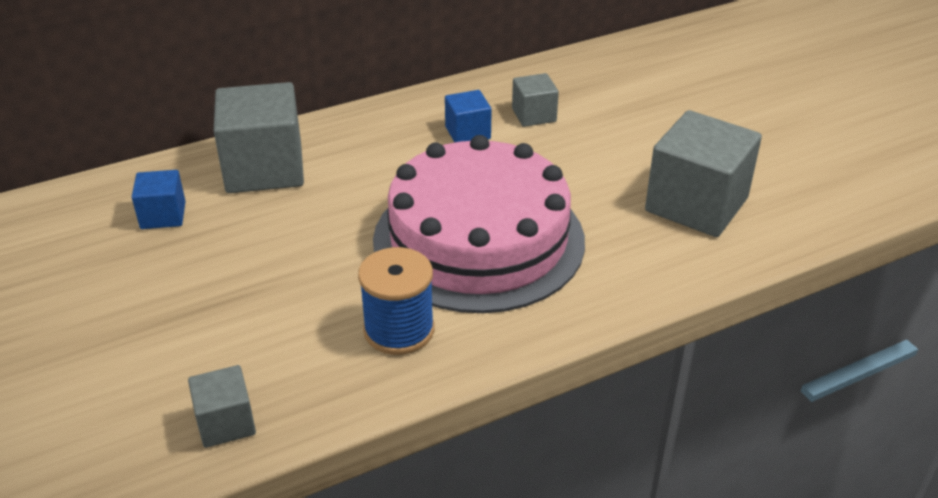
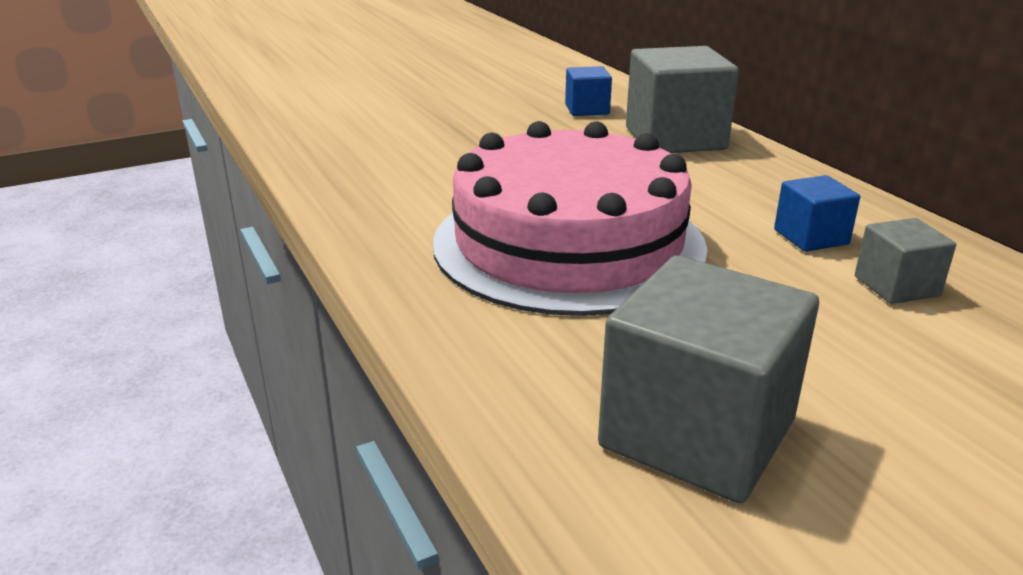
camera: 90 degrees right, 10 degrees down
(226, 423) = (318, 147): grey cube -> none
(399, 330) = (414, 204): blue spool -> none

